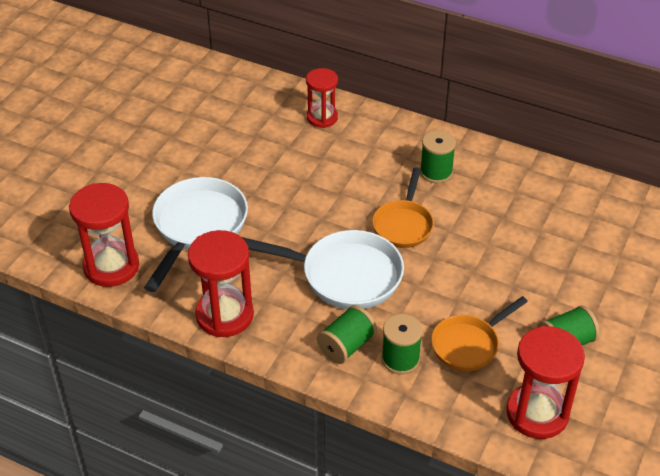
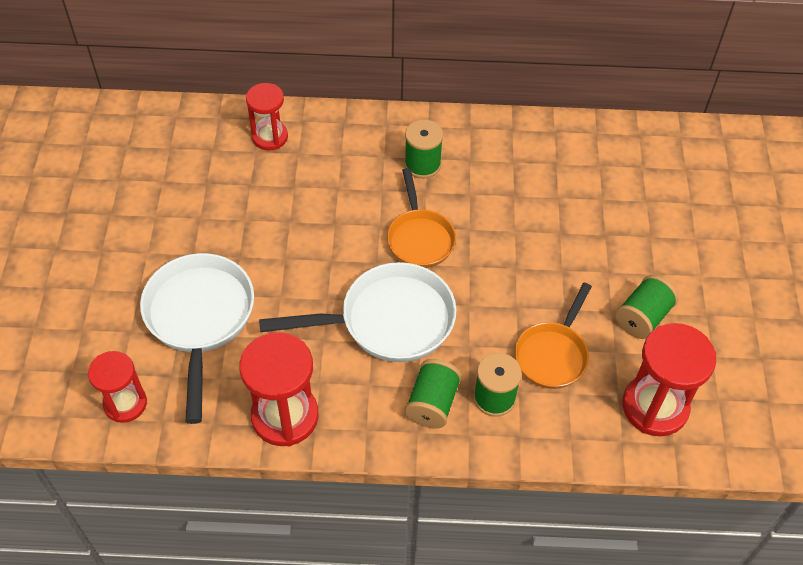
camera: 25 degrees left, 10 degrees up
(111, 266) = (125, 403): red hourglass -> red hourglass, size x0.64

